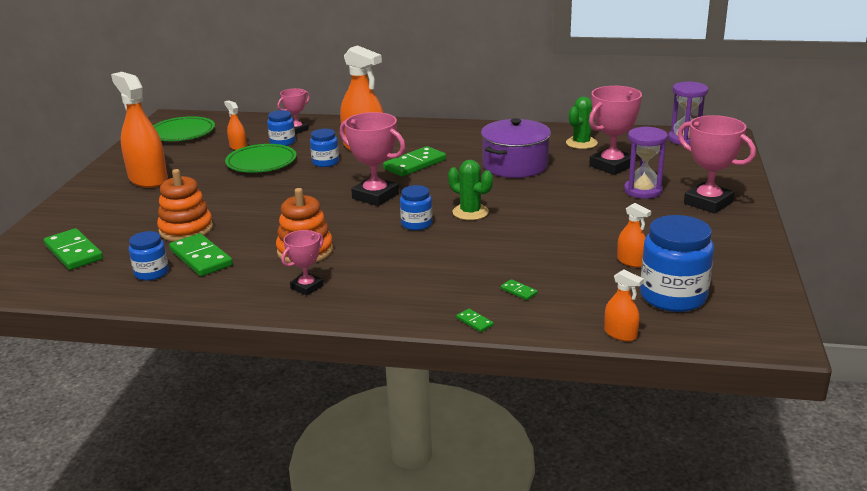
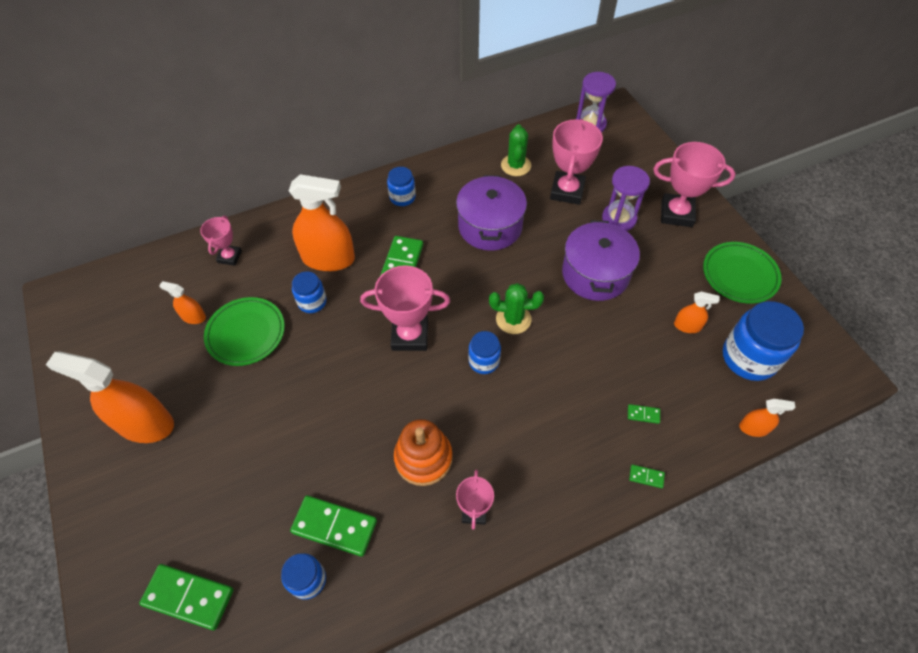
camera: 35 degrees left, 30 degrees up
(182, 133) = (102, 320): green plate -> green plate (739, 275)
(186, 229) = (274, 489): orange stacking toy -> none
(282, 142) = (235, 286): blue jar -> blue jar (402, 197)
(578, 211) = (595, 274): none -> purple pot

